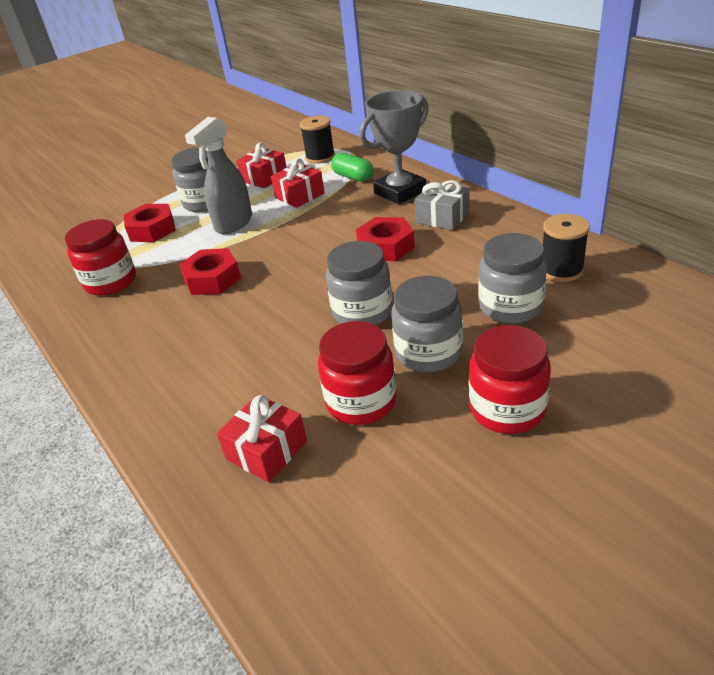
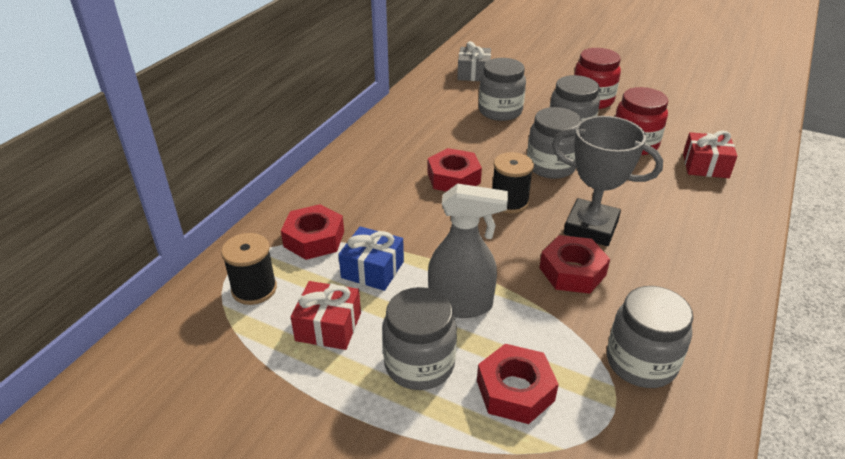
camera: 120 degrees left, 0 degrees up
(111, 282) = (641, 362): red jar -> grey jar
(299, 195) = (372, 269): red gift -> blue gift
(353, 177) = (314, 239): green capsule -> red nut
(400, 192) = (345, 195): grey trophy -> grey trophy (591, 228)
(442, 217) = (389, 159): grey gift -> grey gift (473, 73)
(561, 270) = (445, 100): black spool -> black spool (509, 202)

